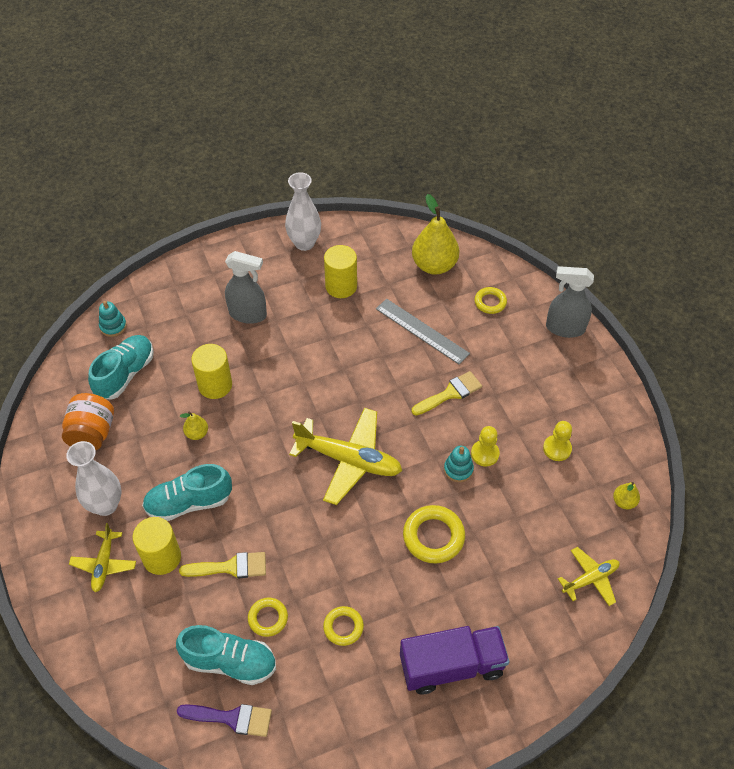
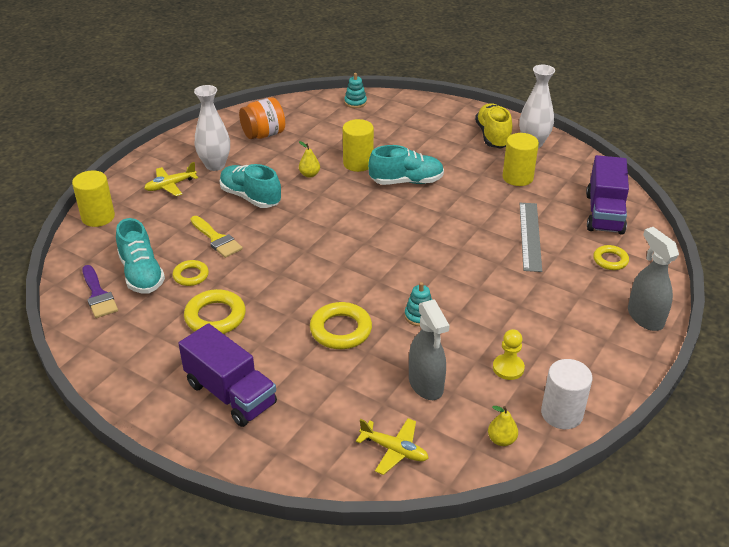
camera: 55 degrees right, 15 degrees down
(125, 374) = (323, 125): turquoise shoe -> turquoise shoe (406, 181)
(162, 557) = (197, 206): yellow cylinder -> yellow cylinder (98, 217)
(248, 314) = (435, 149): grey spray bottle -> grey spray bottle (426, 385)
(268, 262) = (493, 136): none -> yellow shoe
(343, 627) = (215, 317): yellow ring -> yellow ring, size x1.63
(349, 460) = (364, 253): yellow plane -> none
(434, 265) = (604, 213): yellow pear -> purple truck
(450, 393) = (488, 278): yellow brush -> none
(485, 454) = (452, 325): yellow pawn -> none
(623, 447) = (561, 413): none -> white cylinder

